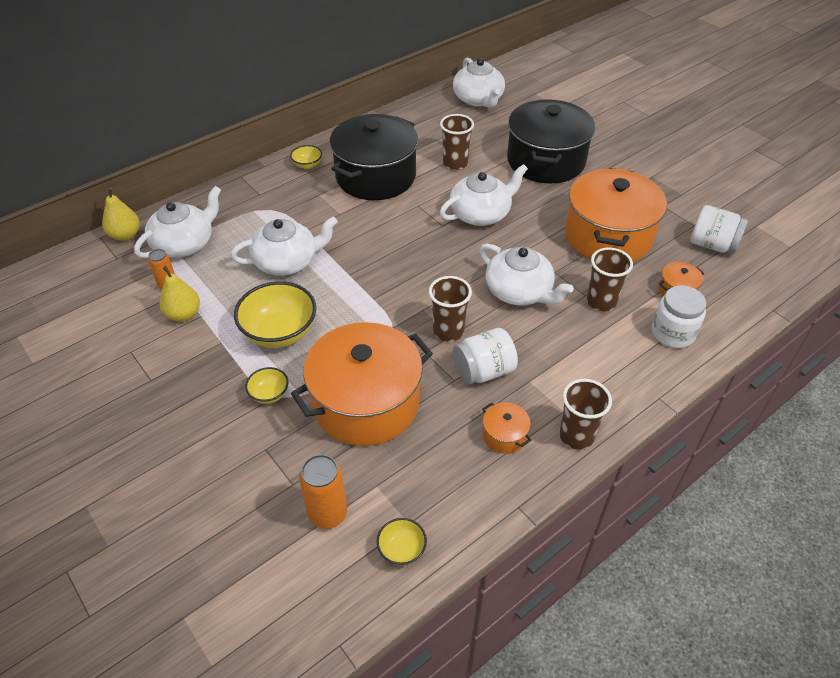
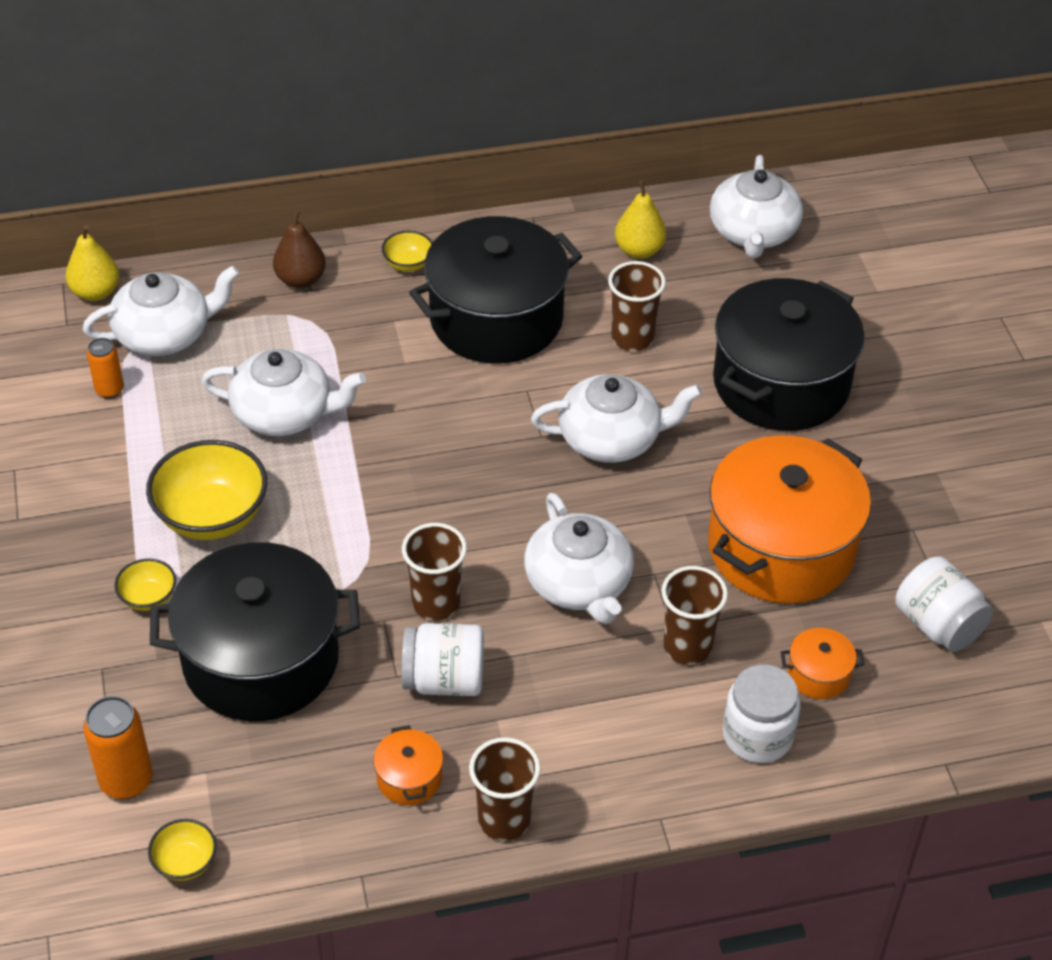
camera: 25 degrees right, 0 degrees up
(183, 314) = (106, 442): yellow pear -> yellow pear (639, 250)
(250, 191) = (301, 279): none -> brown pear
(366, 403) = (261, 659): orange pot -> black pot

